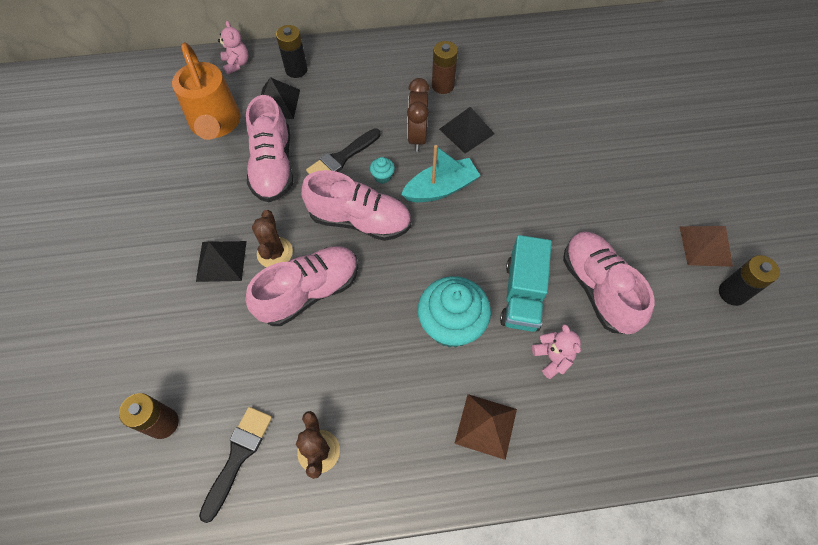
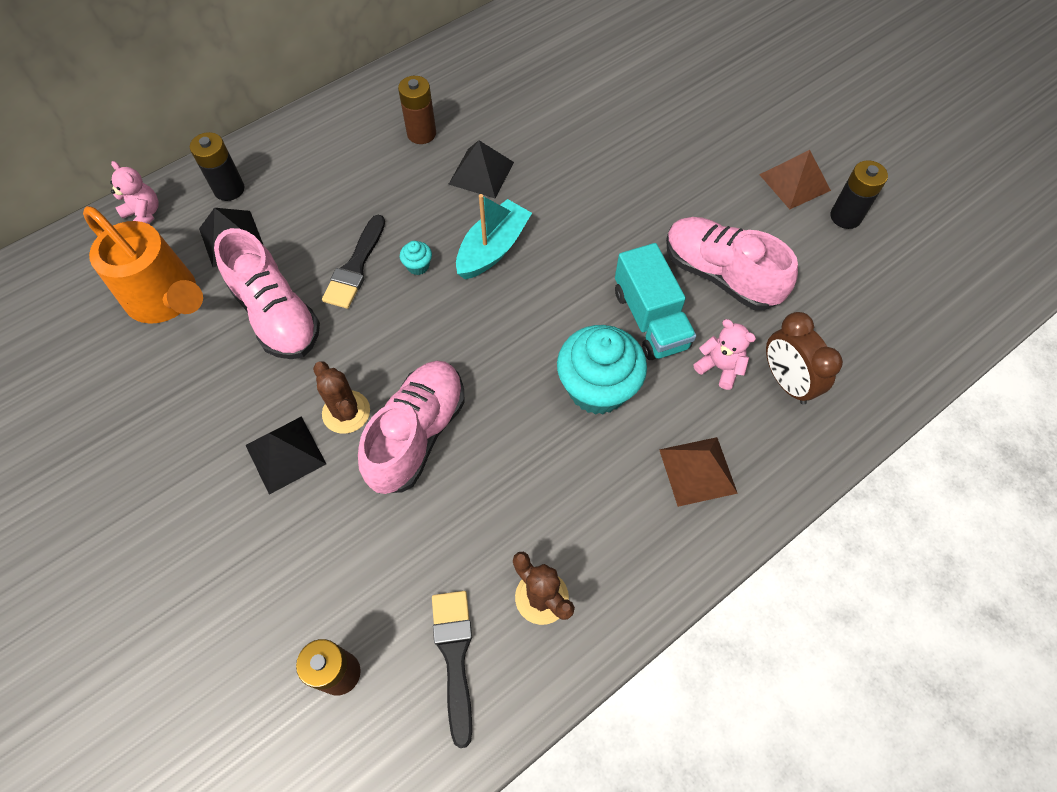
camera: 30 degrees left, 0 degrees up
(360, 220) = (423, 327): pink shoe -> none
(417, 136) = (429, 203): brown clock -> brown clock (786, 381)

